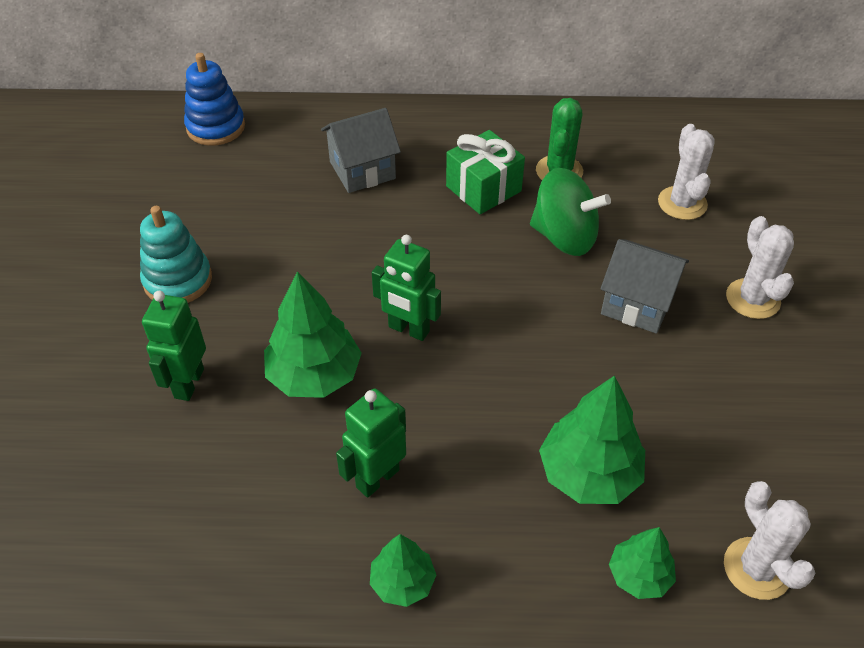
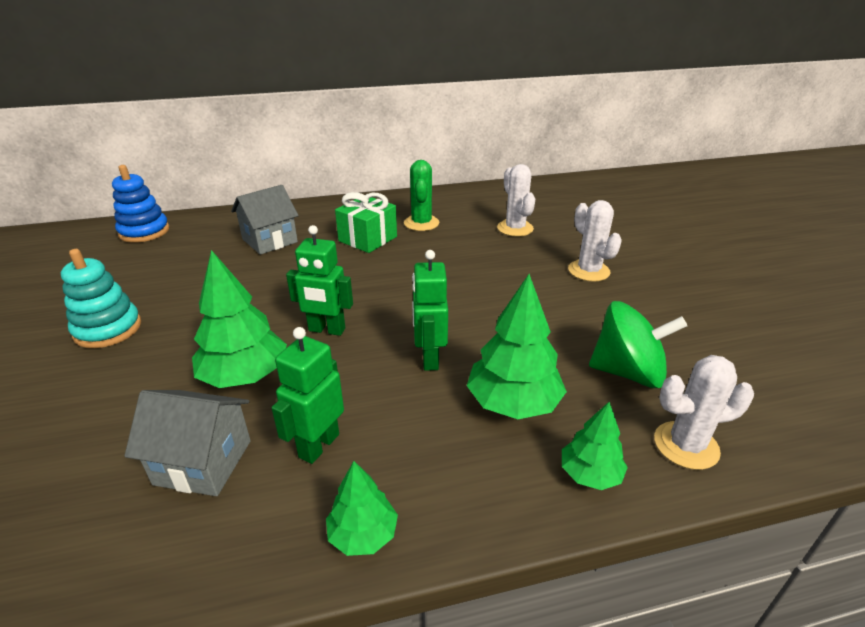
camera: 15 degrees left, 15 degrees down
(188, 383) = (117, 403): green robot -> green robot (429, 358)
(564, 237) = (437, 257): green spinning top -> green spinning top (628, 372)
(637, 304) = (507, 286): grey house -> grey house (203, 462)
(757, 568) = (686, 445): white cactus -> white cactus turned 60 degrees counterclockwise

